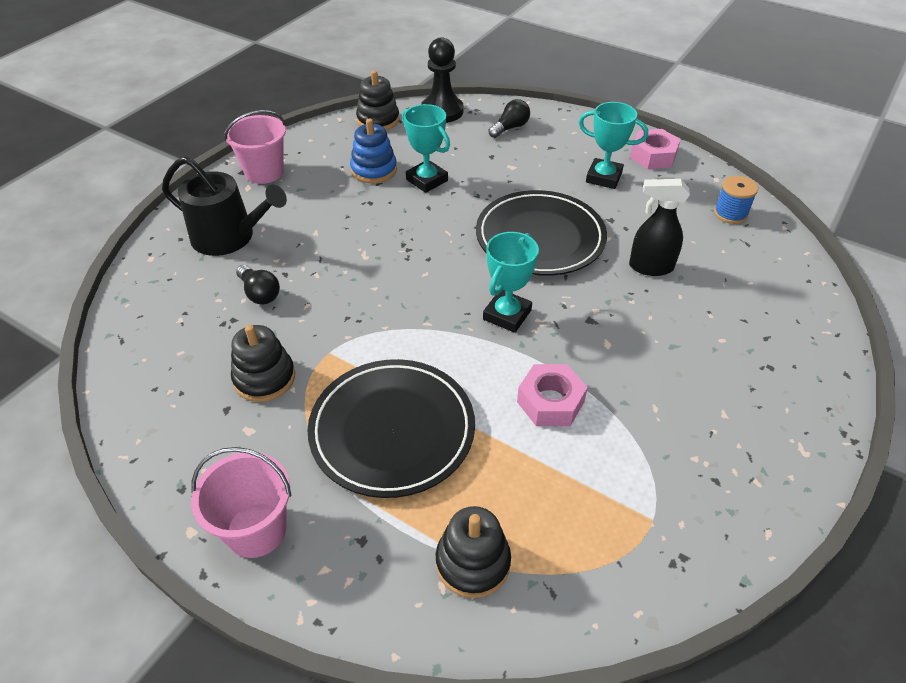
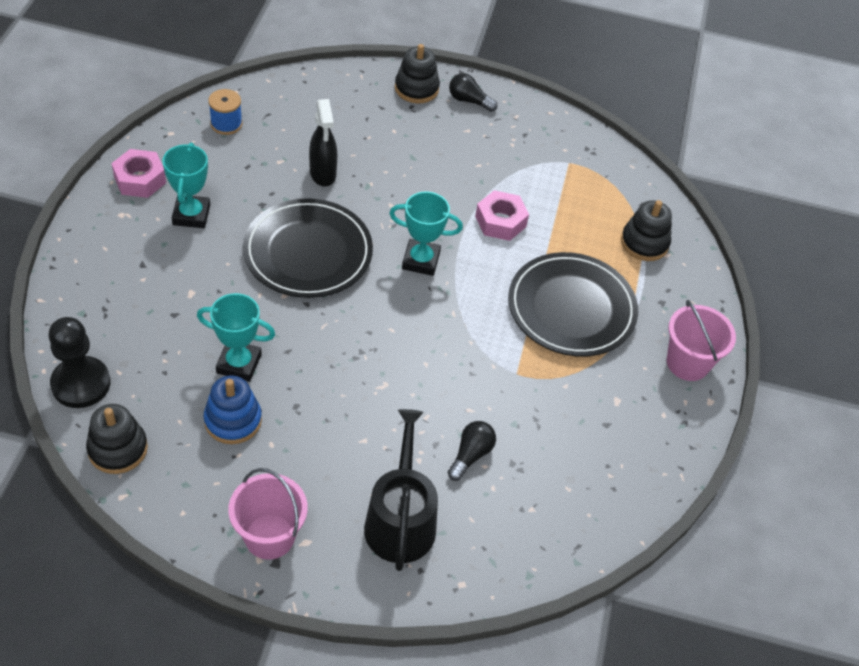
camera: 115 degrees left, 5 degrees up
(264, 378) = (564, 410): black stacking toy -> black stacking toy (416, 88)
(427, 180) = (239, 364): turquoise trophy -> turquoise trophy turned 75 degrees clockwise
(510, 128) = (108, 307): black light bulb -> black light bulb (469, 101)

